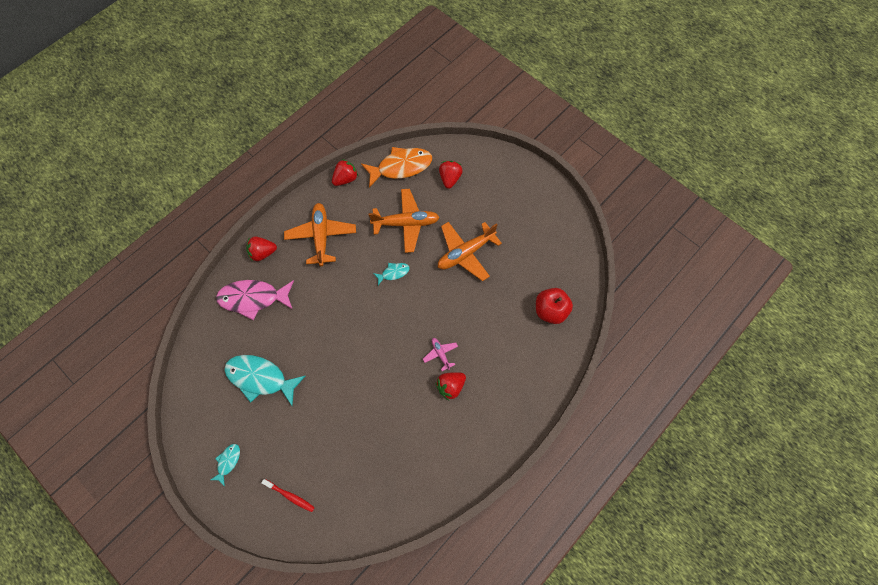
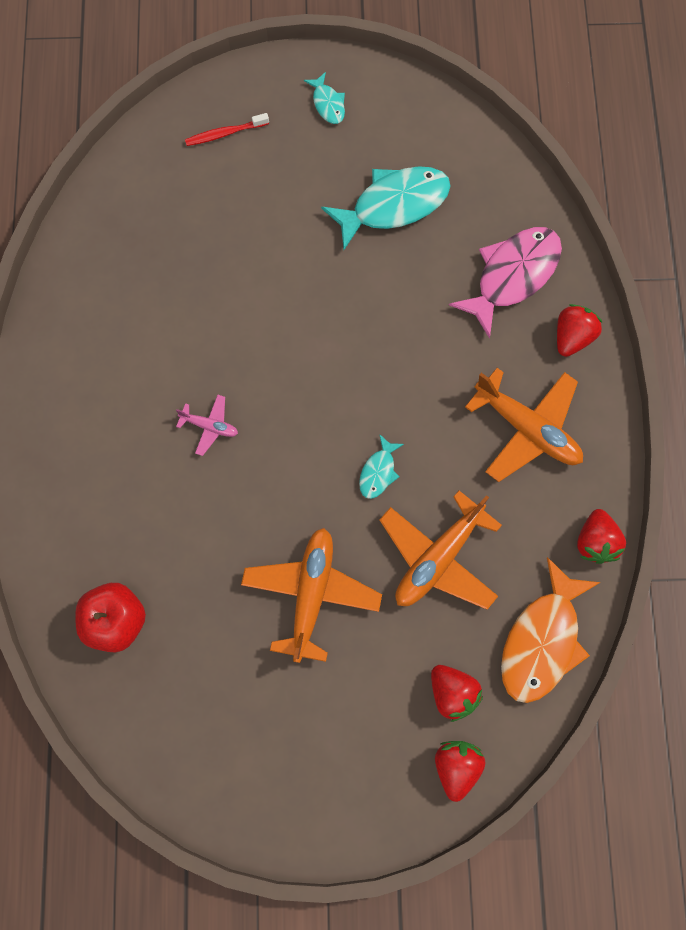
camera: 135 degrees right, 5 degrees up
(450, 386) = (158, 399): red strawberry -> red strawberry (456, 767)

